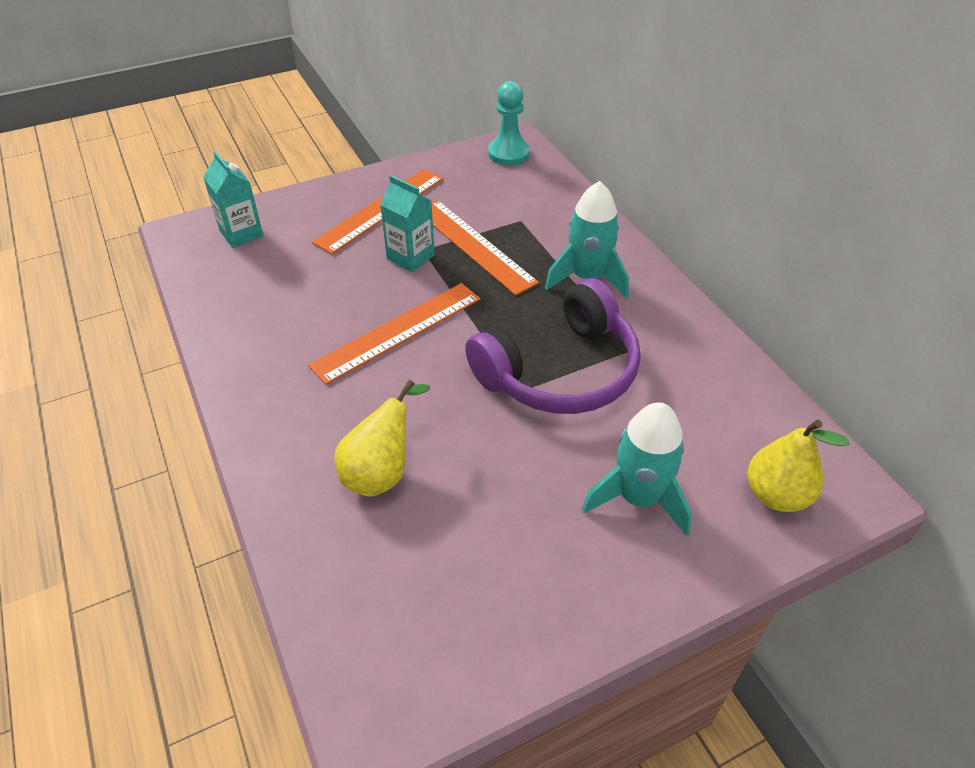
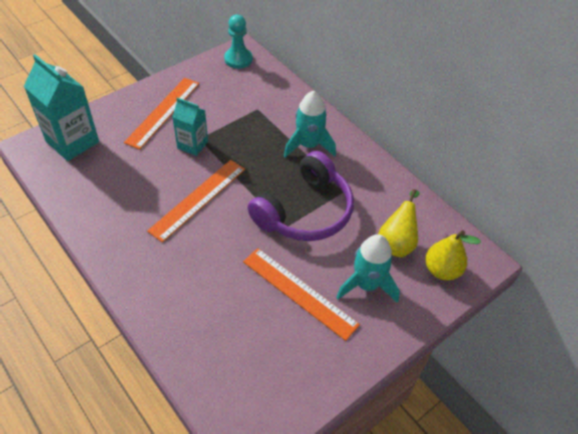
camera: 15 degrees left, 5 degrees up
(241, 234) = (72, 142): turquoise carton -> turquoise carton, size x1.67
(382, 472) = (213, 294): yellow pear -> yellow pear (396, 243)
(474, 245) = (231, 131): orange ruler -> orange ruler (299, 292)

